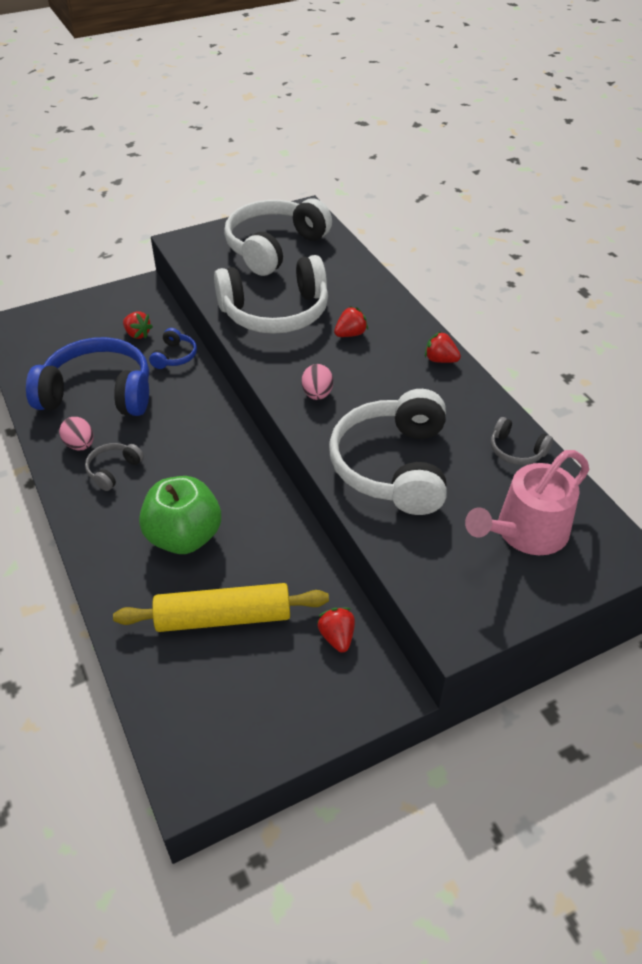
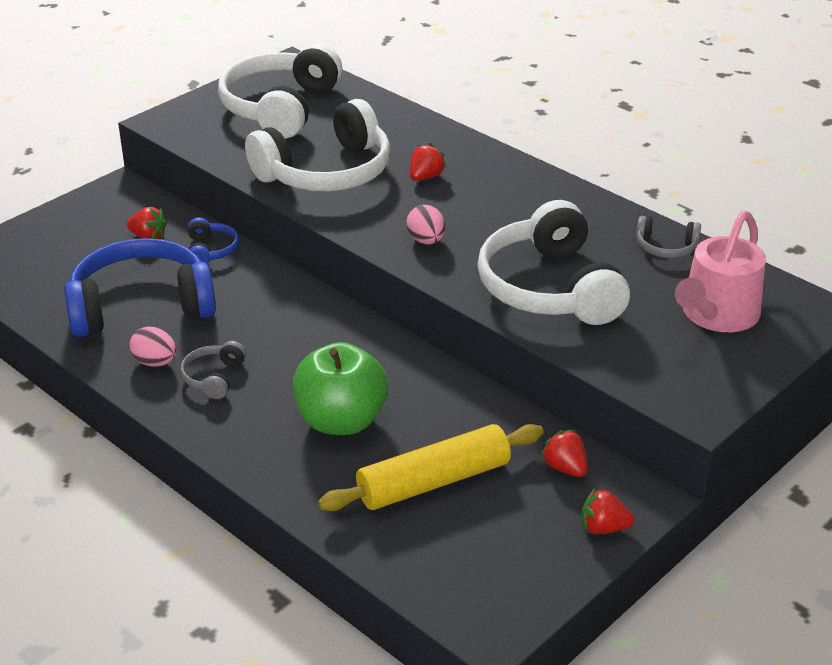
camera: 20 degrees left, 10 degrees down
(440, 360) = (538, 182): red strawberry -> red strawberry (603, 528)

